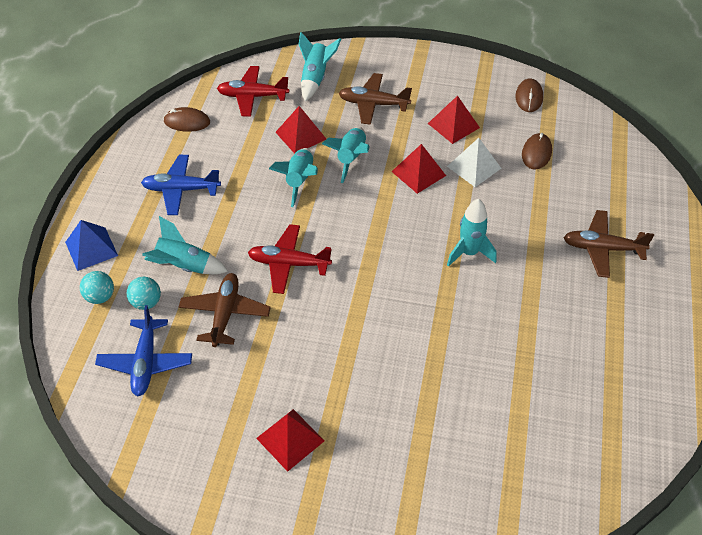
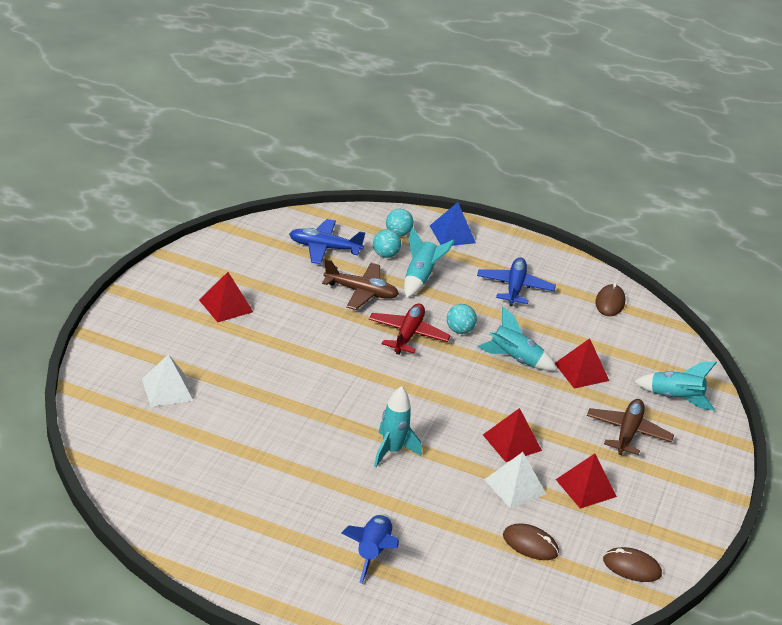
camera: 95 degrees right, 15 degrees down
(252, 96) = (646, 349): red plane -> none
(267, 224) = (459, 330): none -> turquoise ball
(351, 158) = (541, 399): turquoise rocket -> none
(462, 461) = (167, 389): none -> white pyramid
(602, 248) = (372, 553): brown plane -> blue rocket

